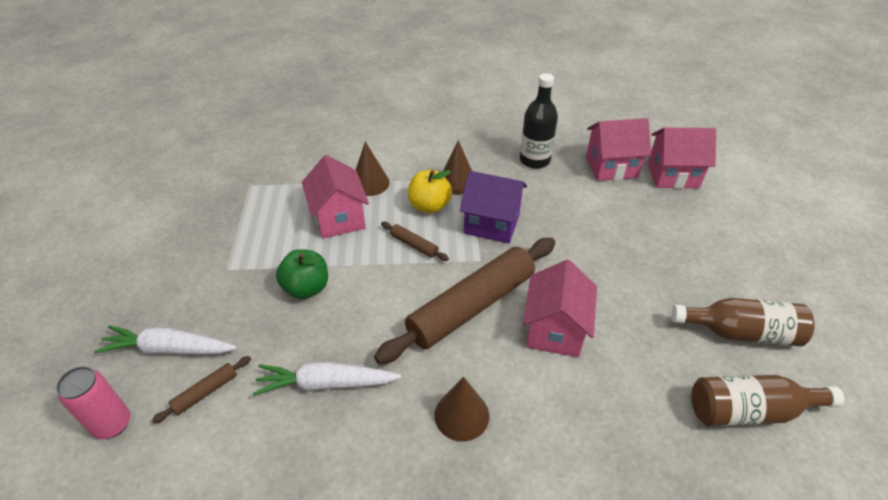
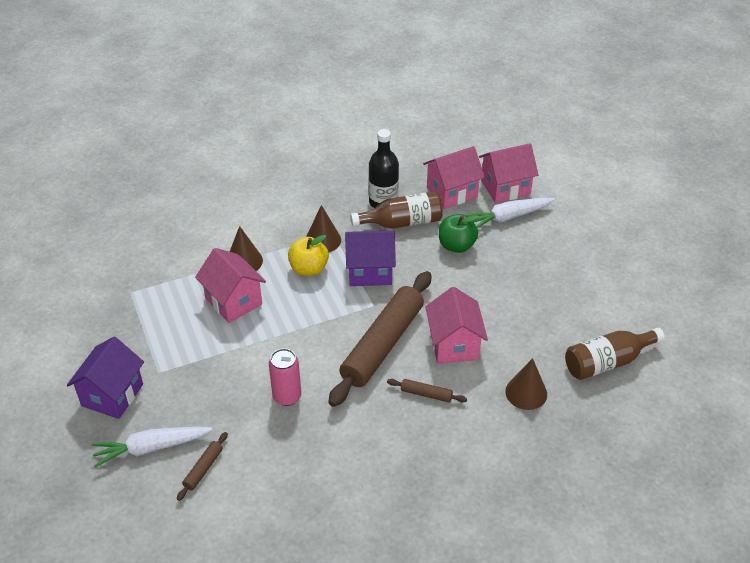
camera: 20 degrees left, 0 degrees up
(112, 424) = (142, 513): pink can -> pink can (287, 396)
(169, 280) = (112, 395): none -> purple house
(306, 288) = (238, 368): green apple -> green apple (456, 245)
(326, 384) = (296, 434): white carrot -> white carrot (508, 217)
(414, 245) = (312, 307): brown rolling pin -> brown rolling pin (426, 394)
(461, 415) = (409, 425): brown cone -> brown cone (526, 392)
(741, 332) = (589, 308): brown bottle -> brown bottle (402, 222)

